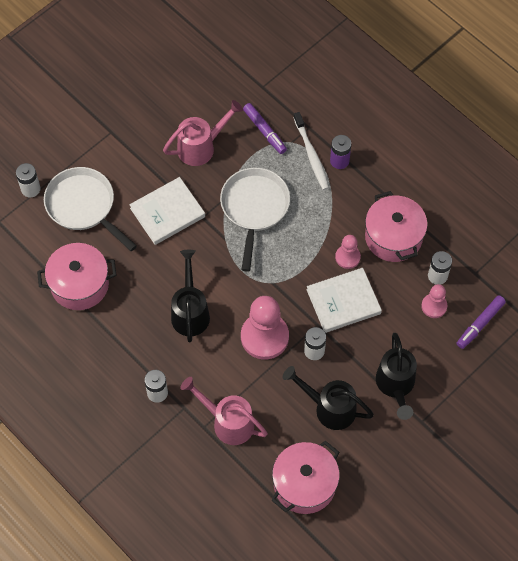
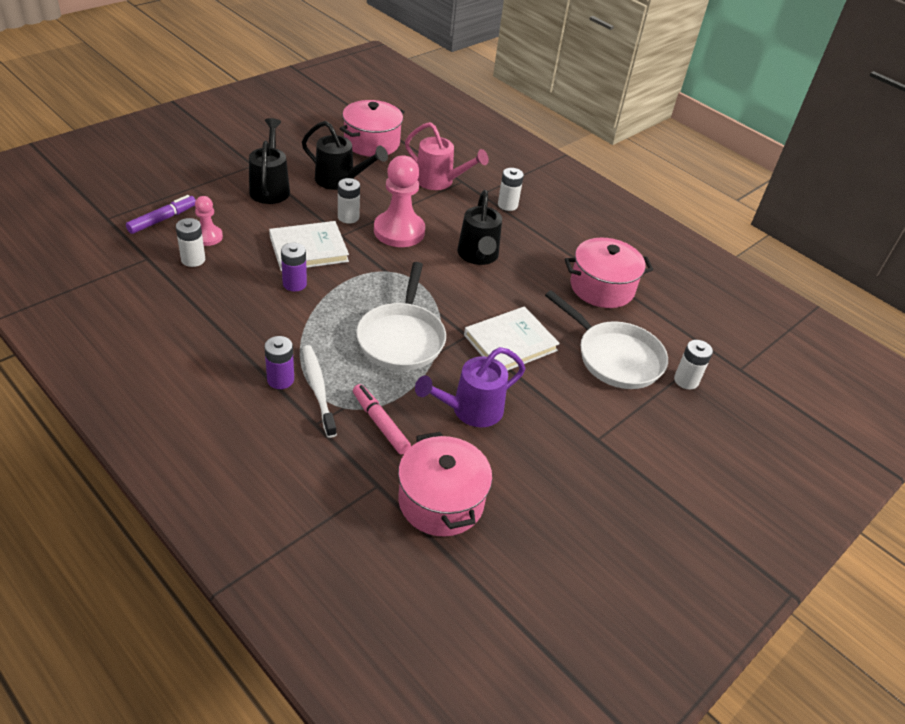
camera: 175 degrees right, 20 degrees down
(201, 147) = (470, 410): pink watering can -> purple watering can
(264, 131) = (380, 423): purple marker -> pink marker
(347, 257) = (294, 284): pink pawn -> purple battery
(393, 237) = (233, 297): pink pot -> pink pot (441, 501)

